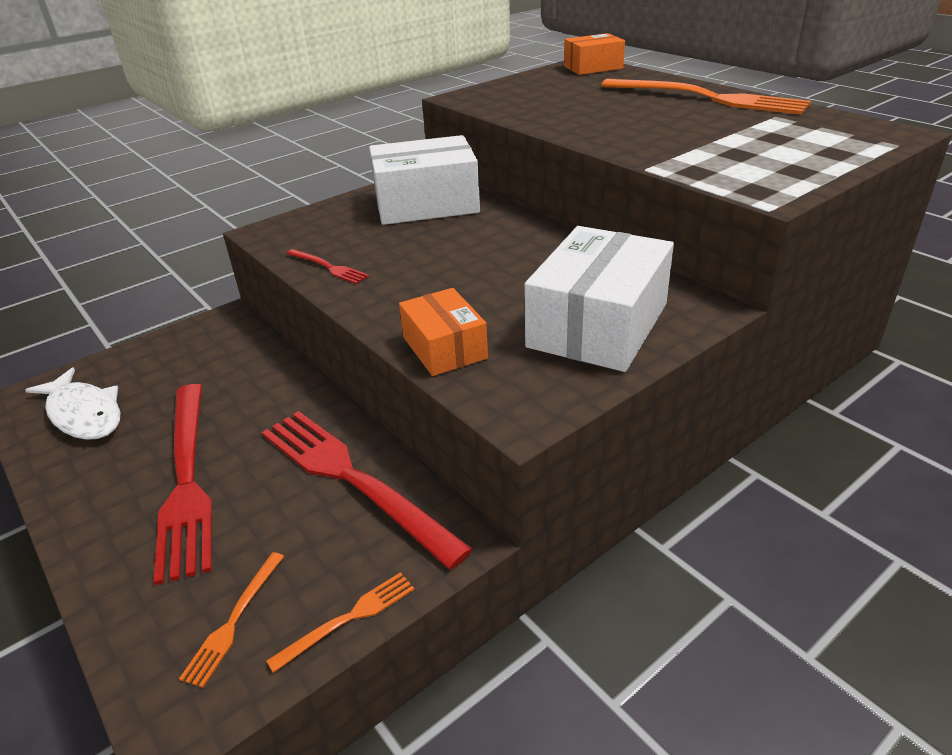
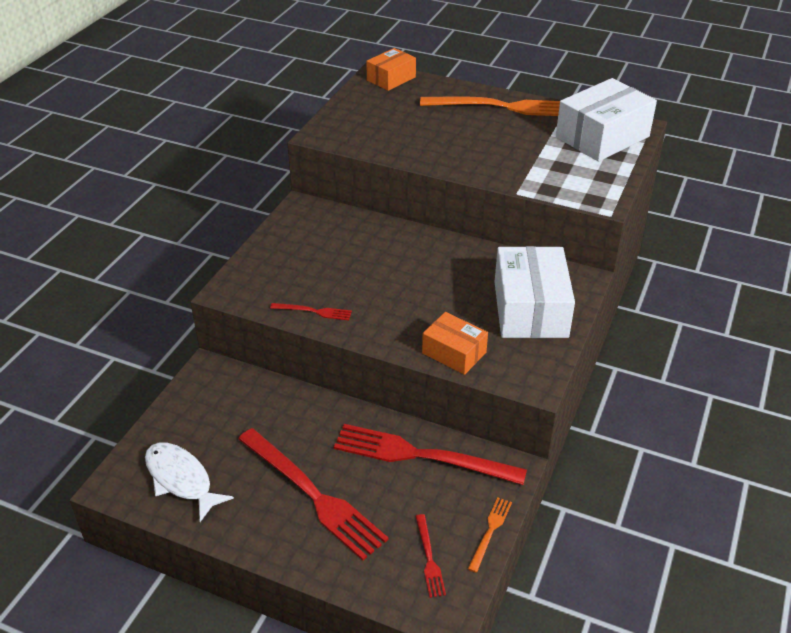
camera: 30 degrees left, 5 degrees up
(84, 414) = (181, 480): white fish -> white fish turned 150 degrees counterclockwise
(234, 620) = (429, 558): orange fork -> red fork
(426, 204) = (330, 233): white box -> white box (602, 137)

